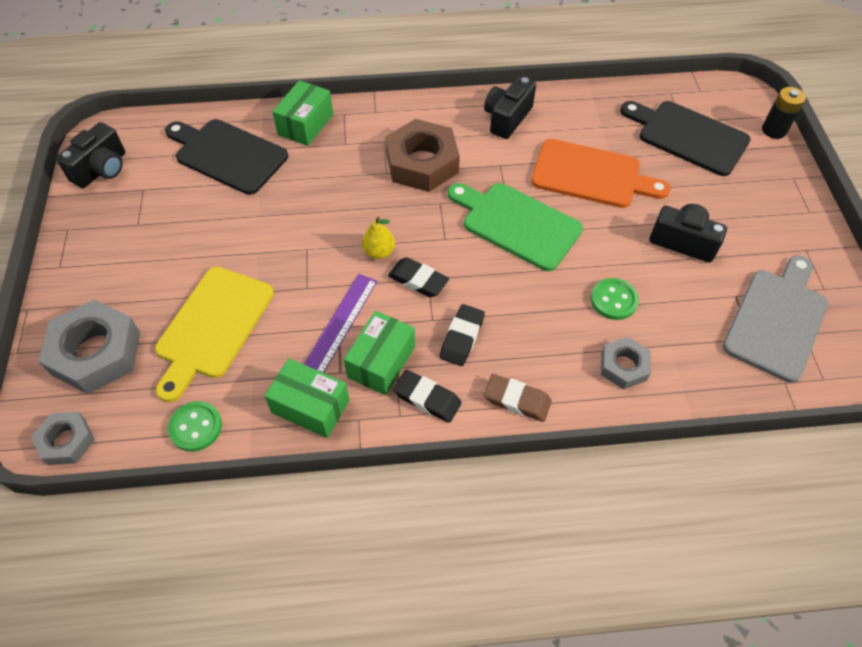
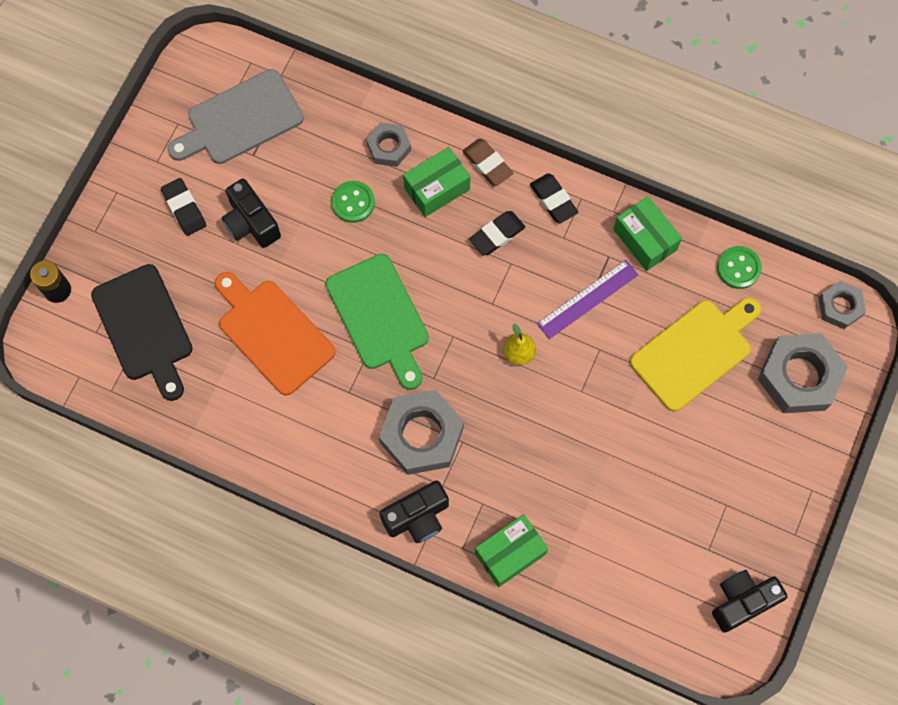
camera: 150 degrees left, 15 degrees up
(227, 155) = (608, 552): black cutting board -> none
(381, 362) = (572, 248): green box -> green box (437, 188)
(418, 280) = (501, 306): black eraser -> black eraser (184, 209)
(422, 163) = (421, 435): brown nut -> grey nut
(507, 118) = (301, 448): black camera -> black camera (417, 517)

